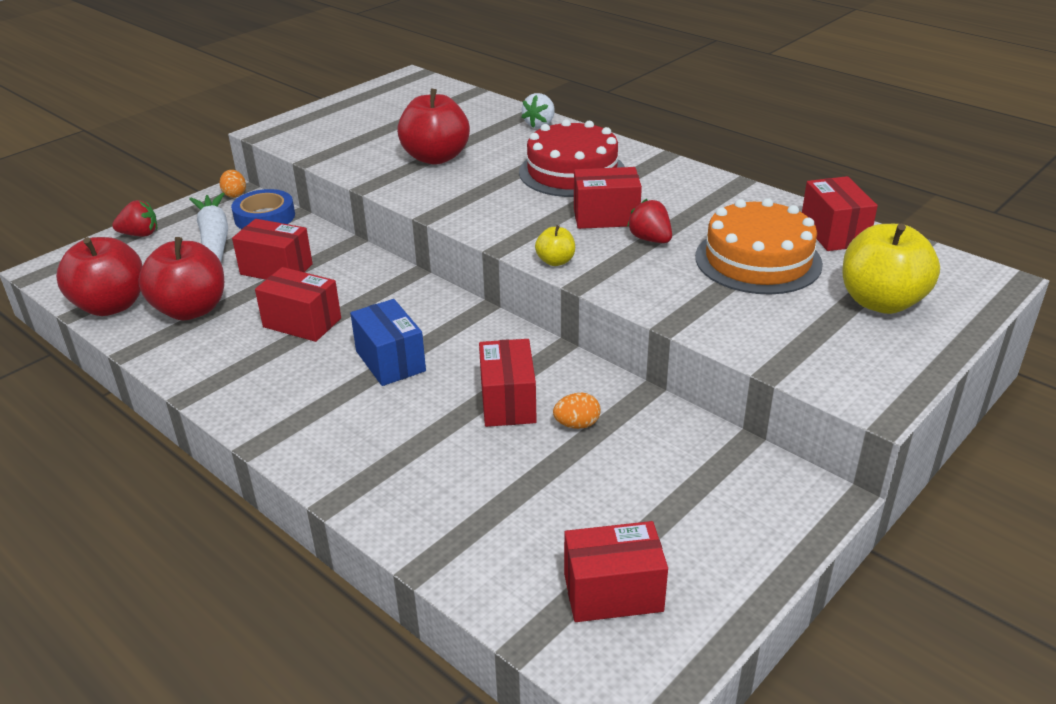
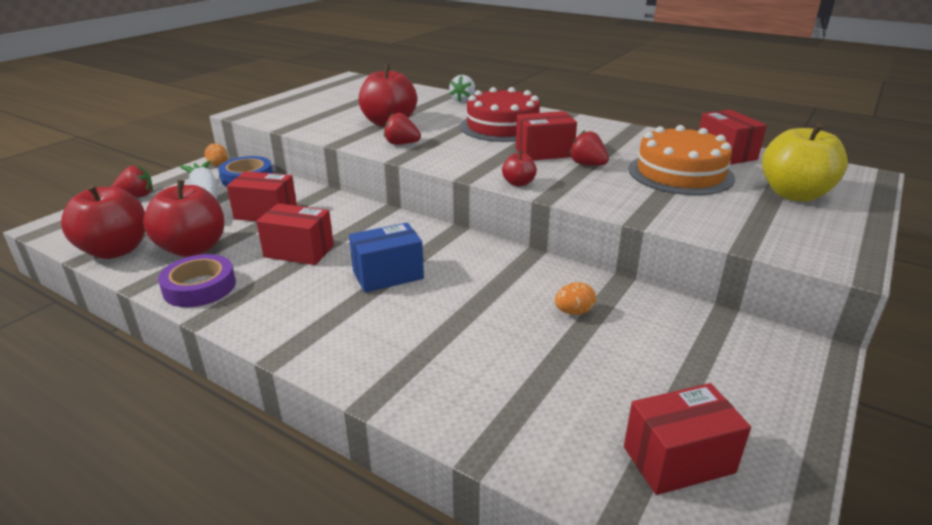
camera: 10 degrees left, 5 degrees down
(191, 358) = (199, 287): none -> purple tape
(390, 361) = (388, 275): blue box -> blue box turned 75 degrees counterclockwise
(440, 192) = (401, 144): none -> red strawberry
(508, 402) = (505, 299): red box -> none
(555, 261) = (518, 183): yellow apple -> red apple

